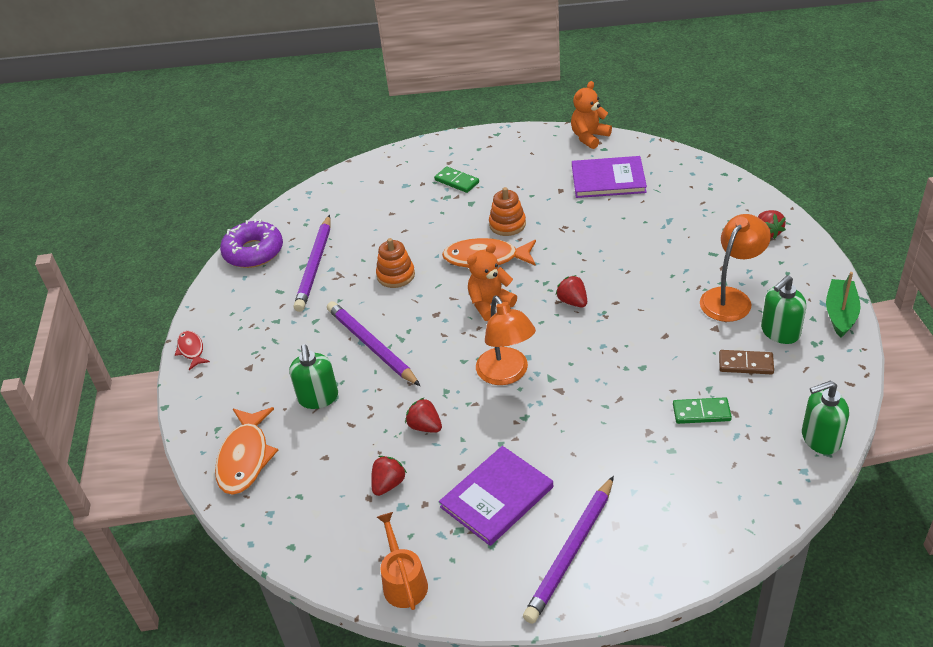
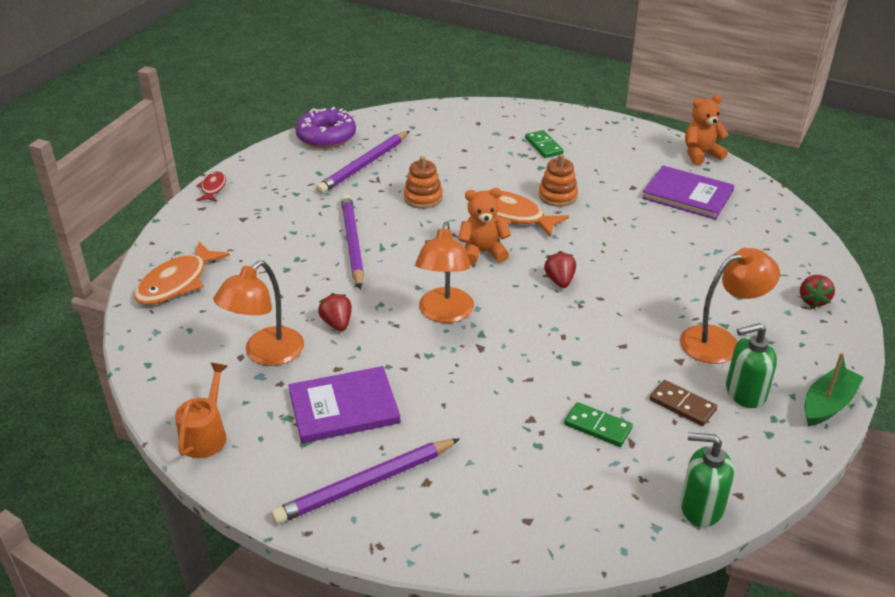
camera: 25 degrees right, 5 degrees down
(318, 398) = (273, 263): green soap dispenser -> none
(388, 484) = (265, 354): red strawberry -> orange lamp

